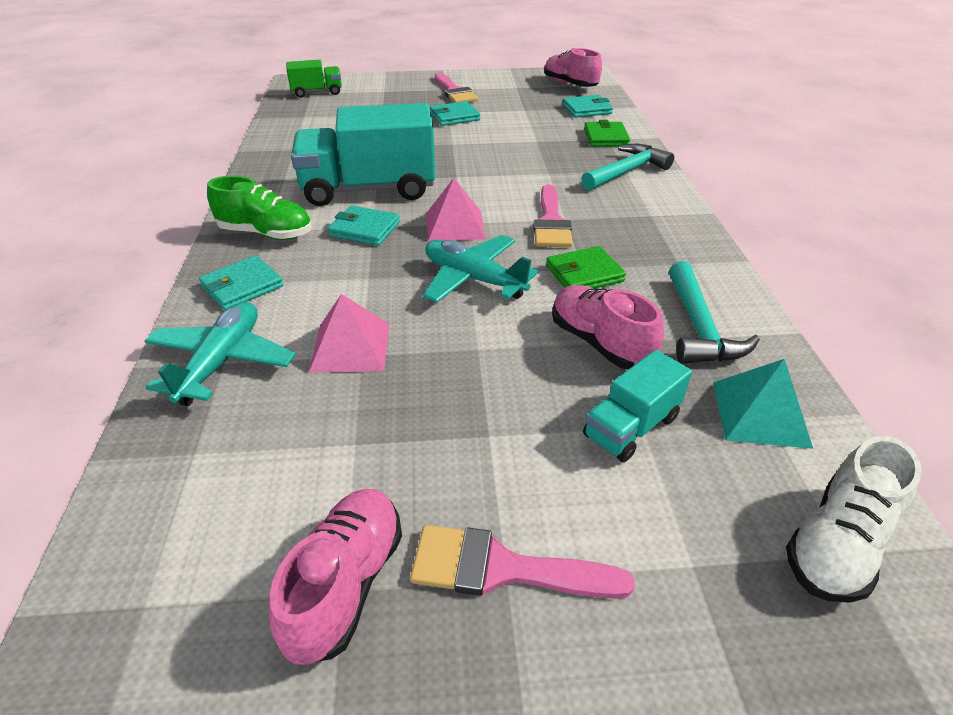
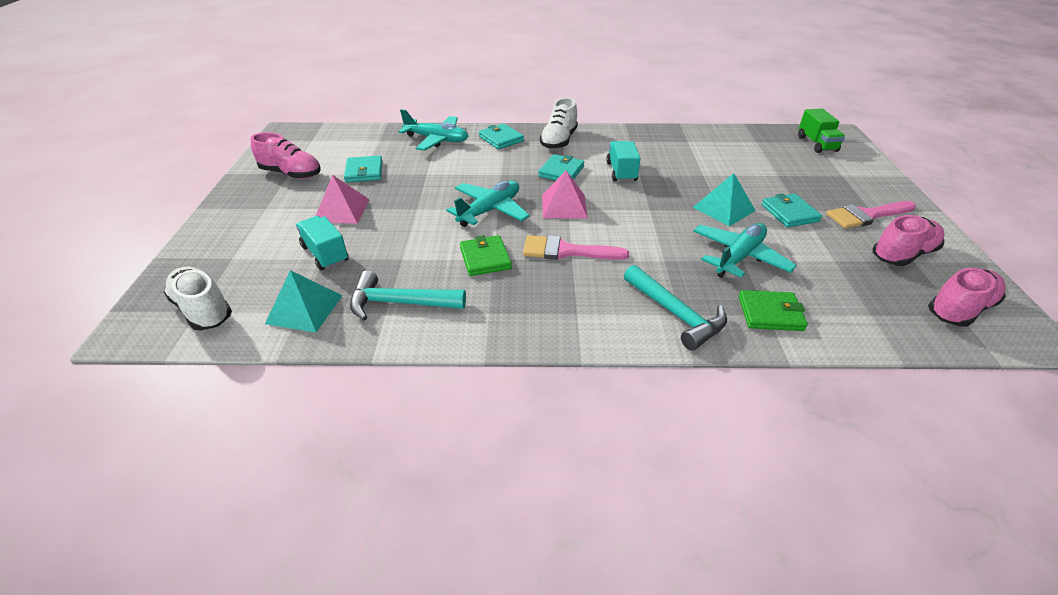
camera: 95 degrees right, 0 degrees up
(266, 233) = (559, 141): green shoe -> white shoe
(350, 347) = (434, 170): pink pyramid -> pink pyramid (341, 210)
(369, 189) = (621, 172): turquoise truck -> turquoise truck, size x0.51
(450, 141) = (724, 209): none -> turquoise pyramid
(503, 568) = (271, 207): pink brush -> none
(532, 142) = (739, 257): none -> turquoise plane
(587, 109) = (863, 311): turquoise wallet -> turquoise wallet (364, 171)
(600, 343) = (402, 254): pink shoe -> pink shoe (902, 254)

